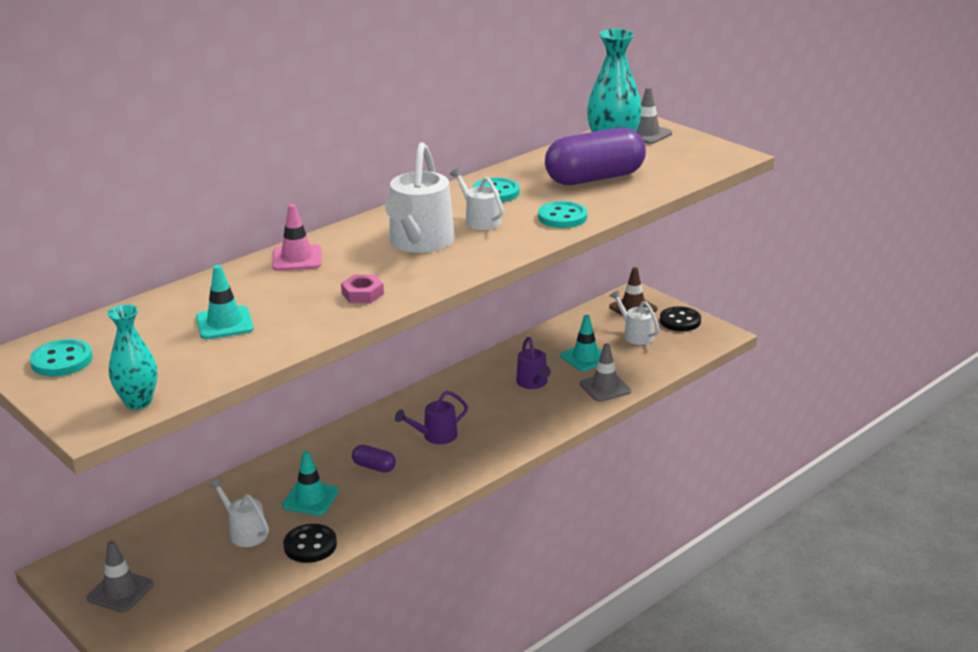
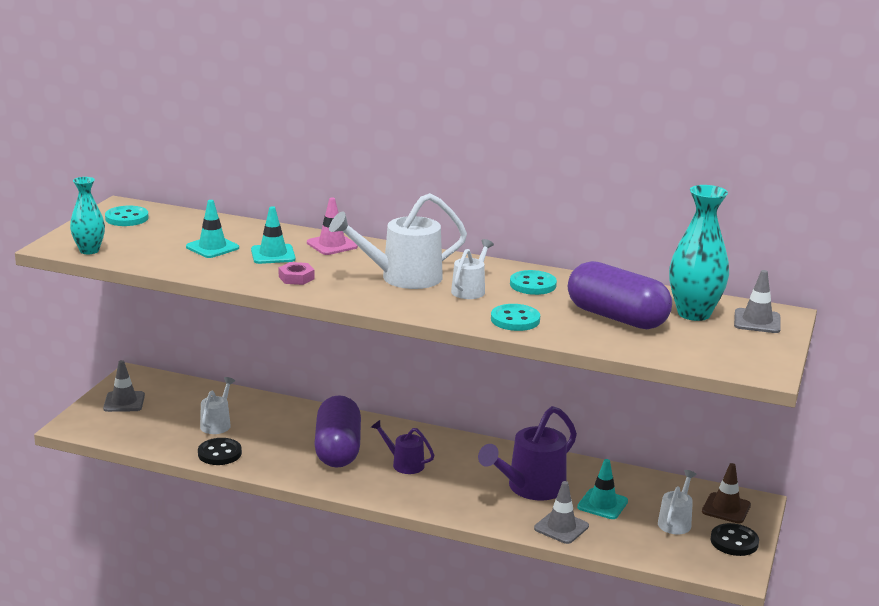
camera: 60 degrees right, 5 degrees down
(310, 499) = (276, 436): turquoise traffic cone -> turquoise traffic cone (273, 254)
(374, 467) = (338, 450): purple capsule -> purple capsule, size x2.34
(533, 383) = (530, 488): purple watering can -> purple watering can, size x1.80

